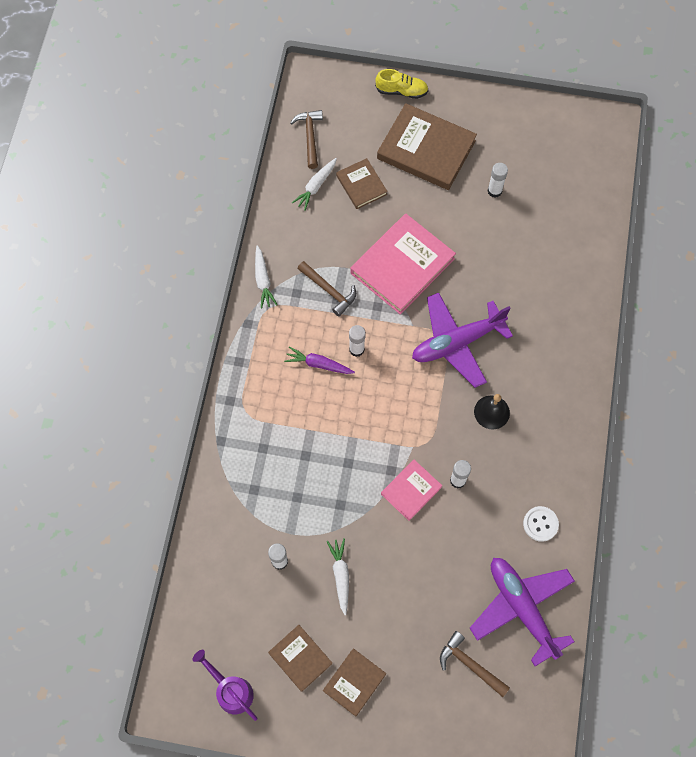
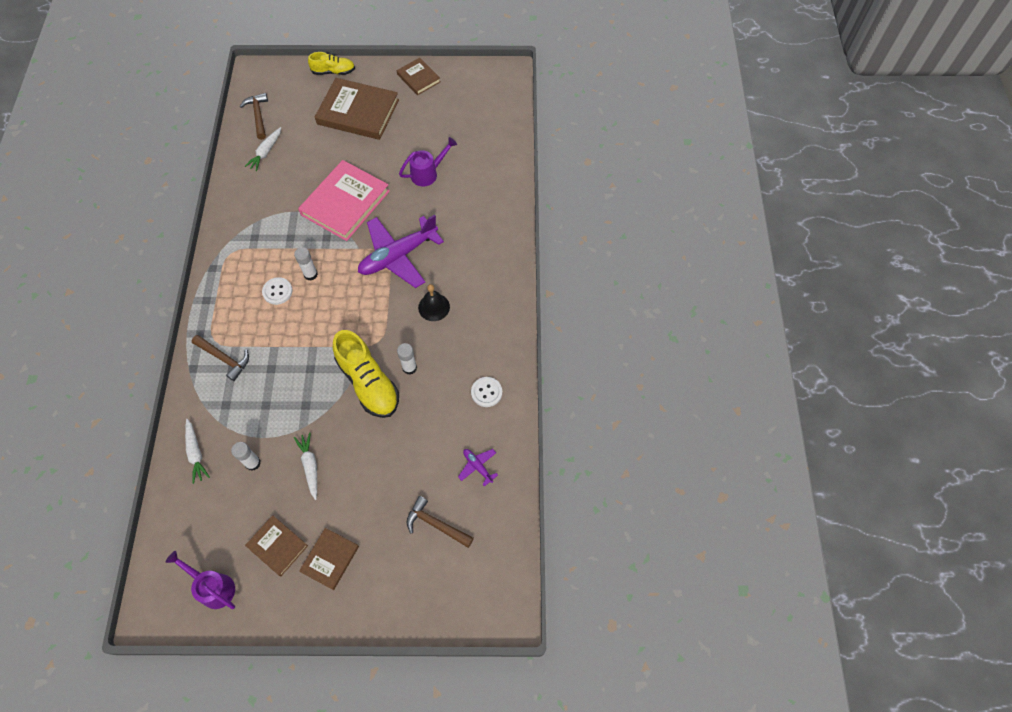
camera: 10 degrees left, 5 degrees down
(263, 280) = (224, 232): white carrot -> white carrot (196, 453)
(318, 364) = (277, 291): purple carrot -> white button
(329, 291) = (283, 231): brown hammer -> brown hammer (224, 358)
(361, 185) = (305, 146): brown book -> brown book (418, 78)
(411, 490) = (368, 383): pink book -> yellow shoe
(494, 191) = (418, 135): white glue stick -> none
(500, 243) = (427, 173): none -> purple watering can
(522, 608) = (478, 466): purple plane -> purple plane, size x0.43

